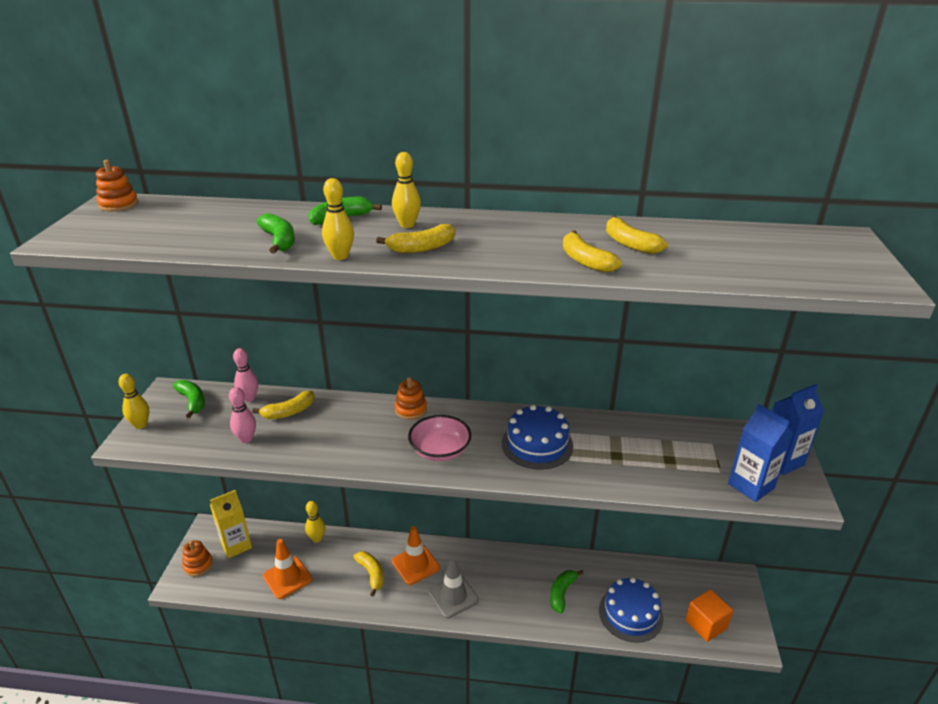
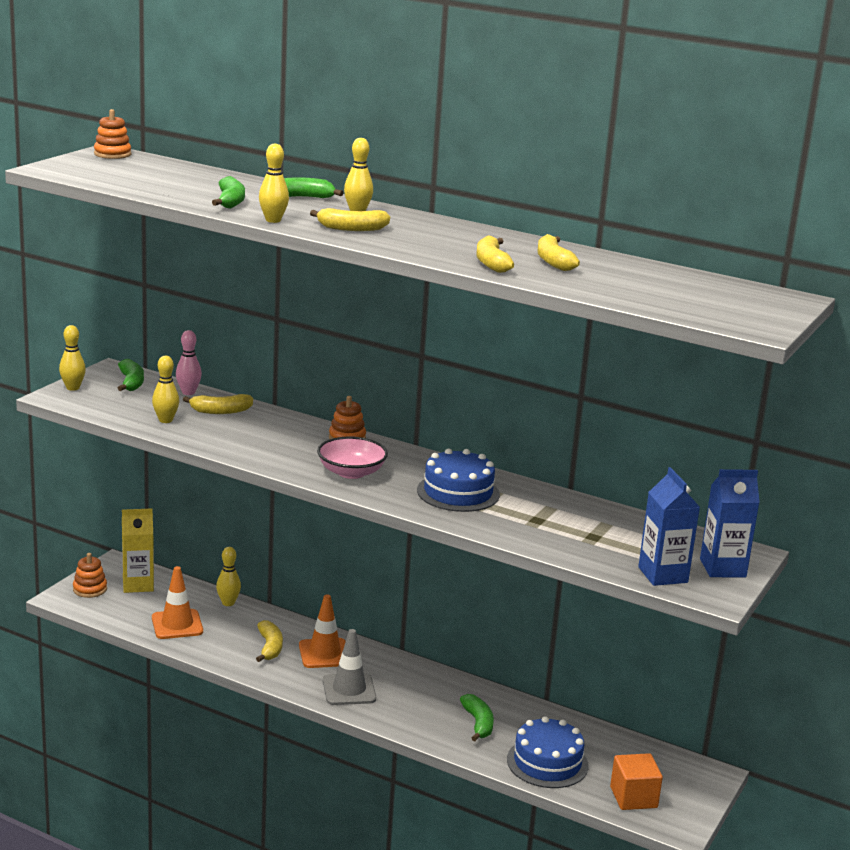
camera: 20 degrees right, 10 degrees down
(246, 439) = (165, 420): pink bowling pin -> yellow bowling pin
(562, 593) = (478, 723): green banana -> green banana turned 120 degrees clockwise

